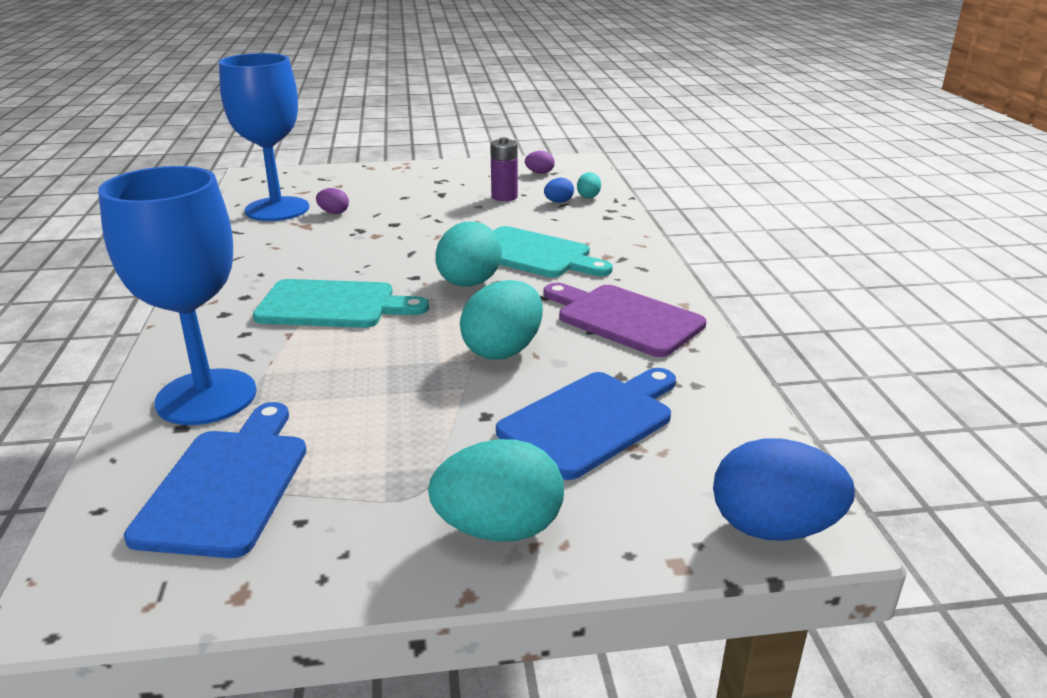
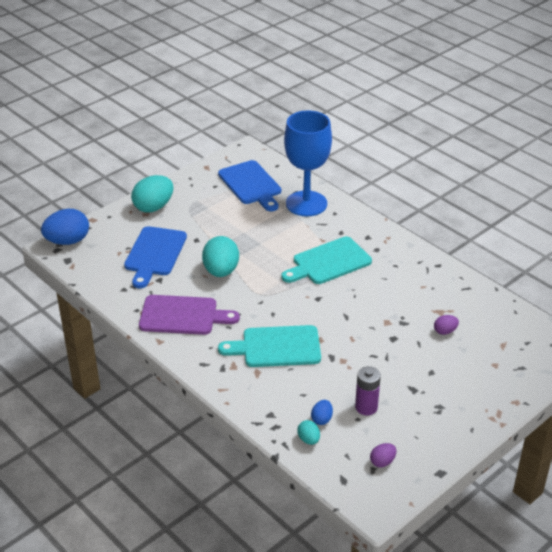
camera: 145 degrees right, 10 degrees up
(277, 209) = (483, 318): blue goblet -> none
(468, 284) = (284, 305): turquoise egg -> none

